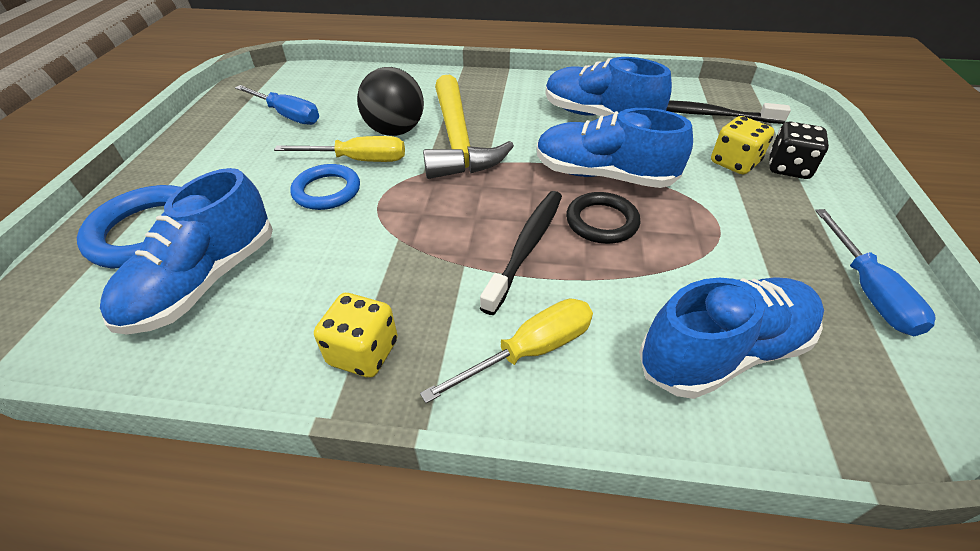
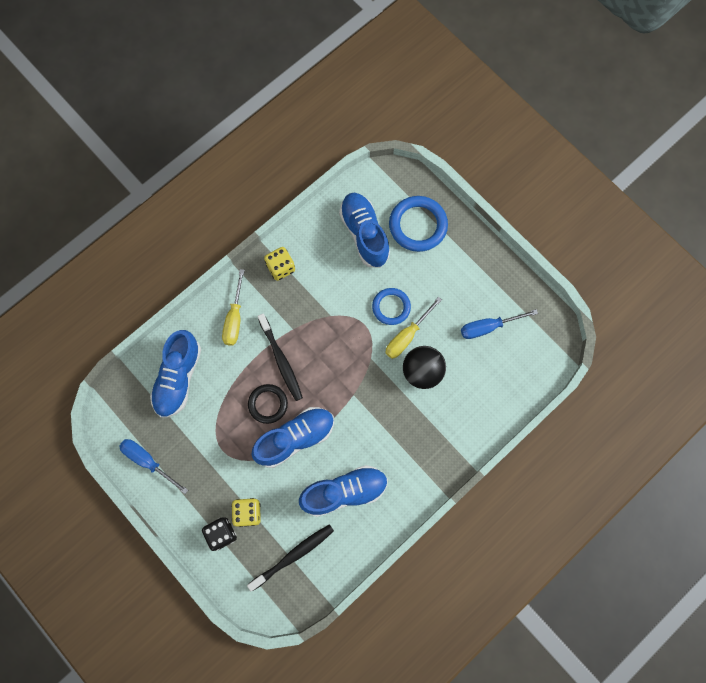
camera: 130 degrees right, 30 degrees up
(458, 141) = (384, 395): yellow hammer -> none

